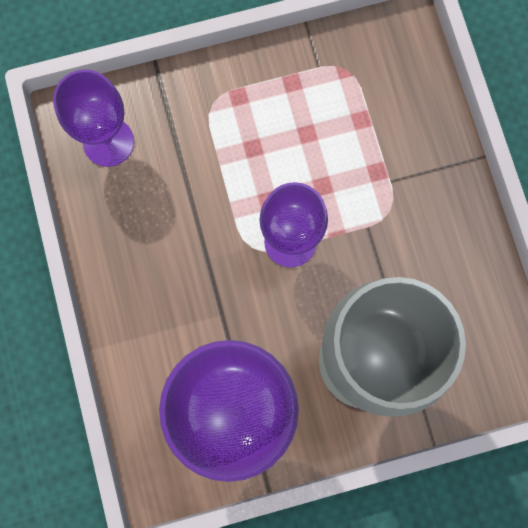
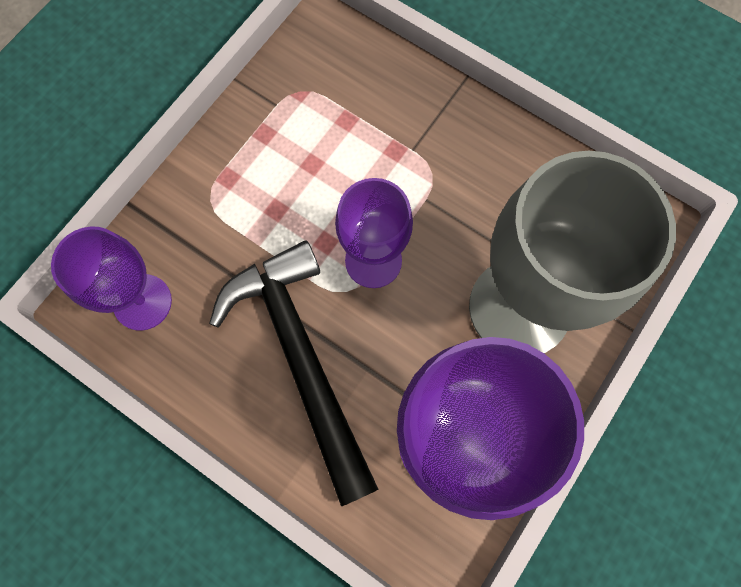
camera: 40 degrees left, 5 degrees down
(182, 270) = (301, 359): none -> black hammer

